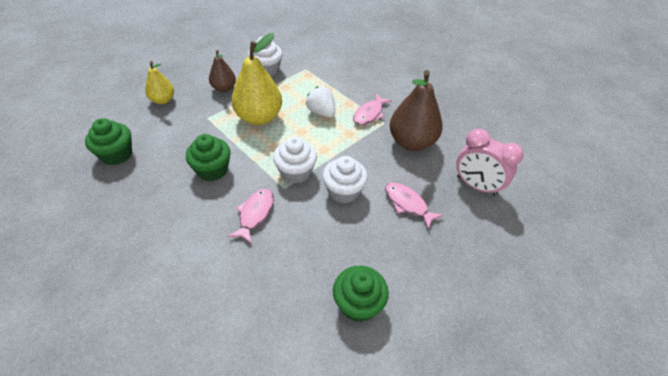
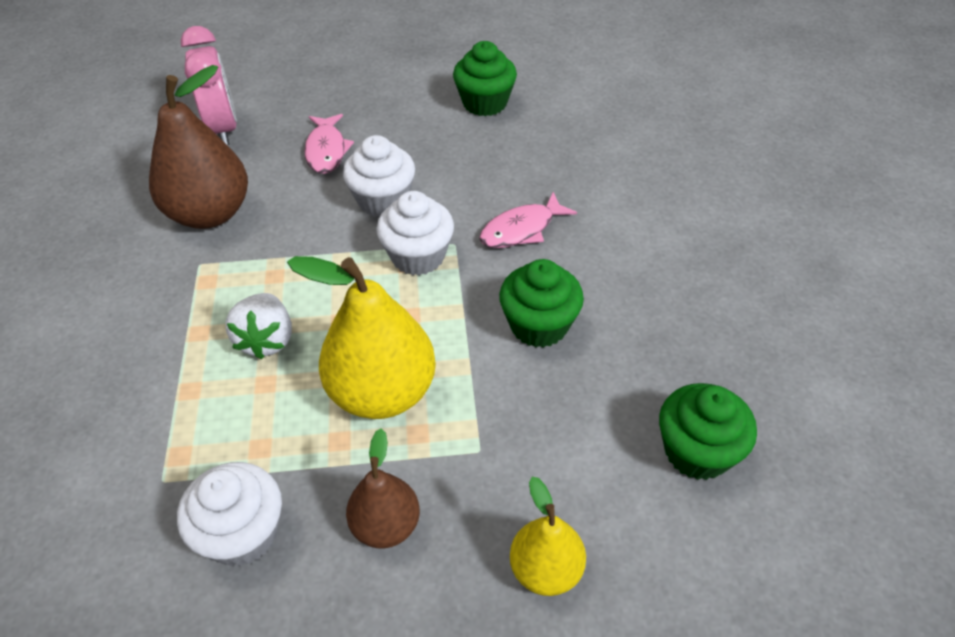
camera: 140 degrees left, 0 degrees up
(369, 114) = (198, 291): pink fish -> none

